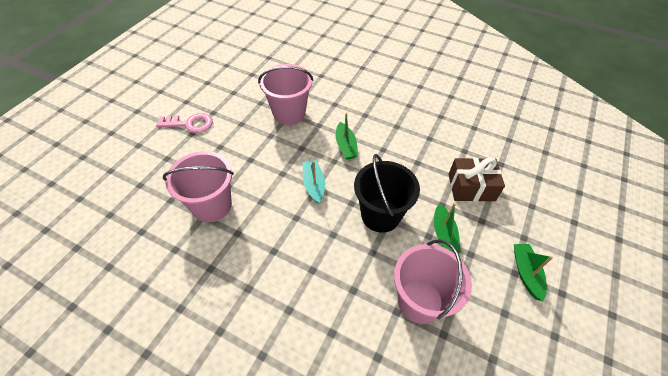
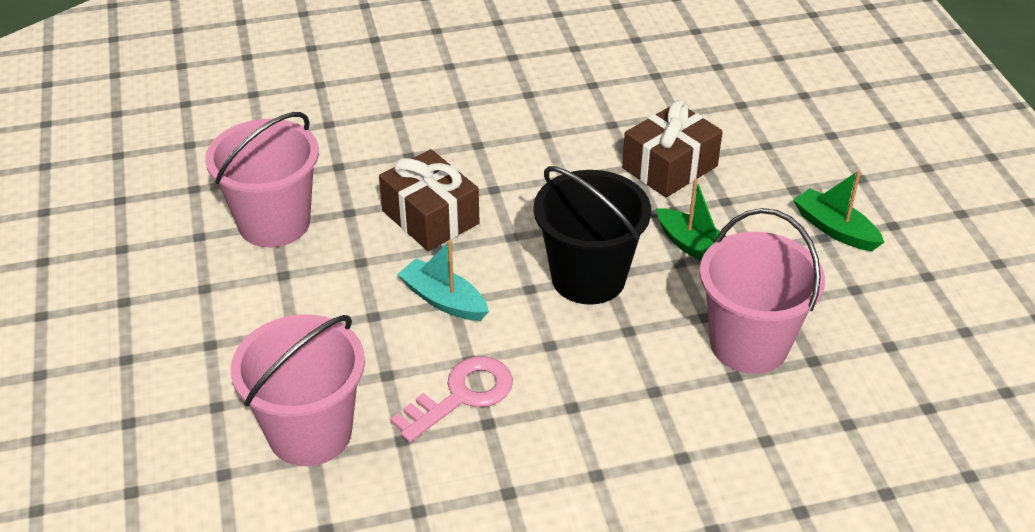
camera: 40 degrees left, 10 degrees down
(189, 124) = (100, 345): pink key -> pink key (461, 395)
(346, 146) = (430, 217): green boat -> brown gift

